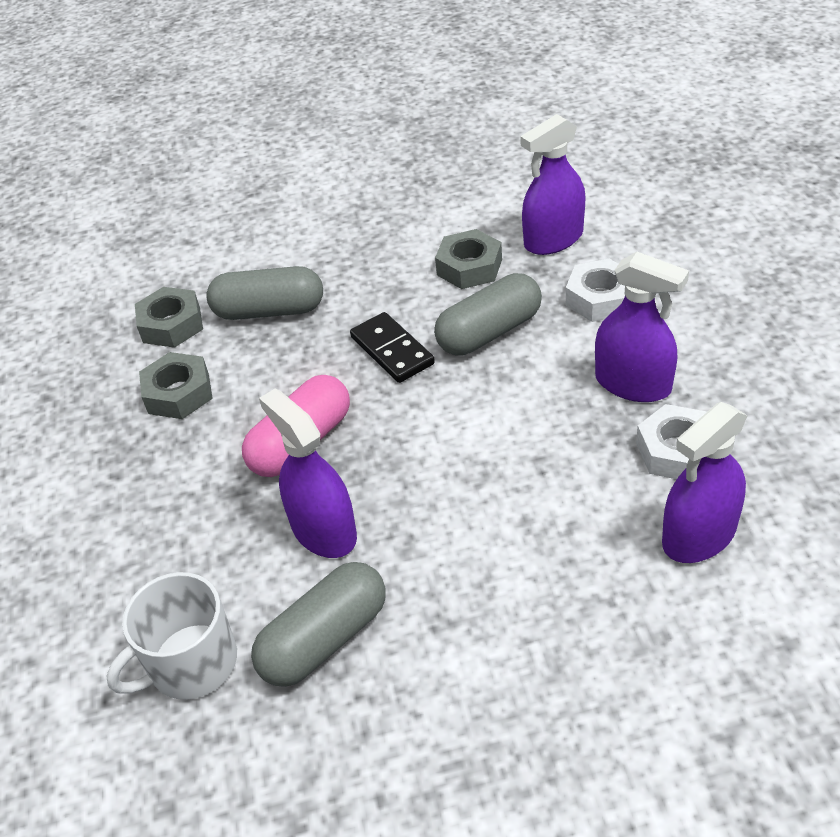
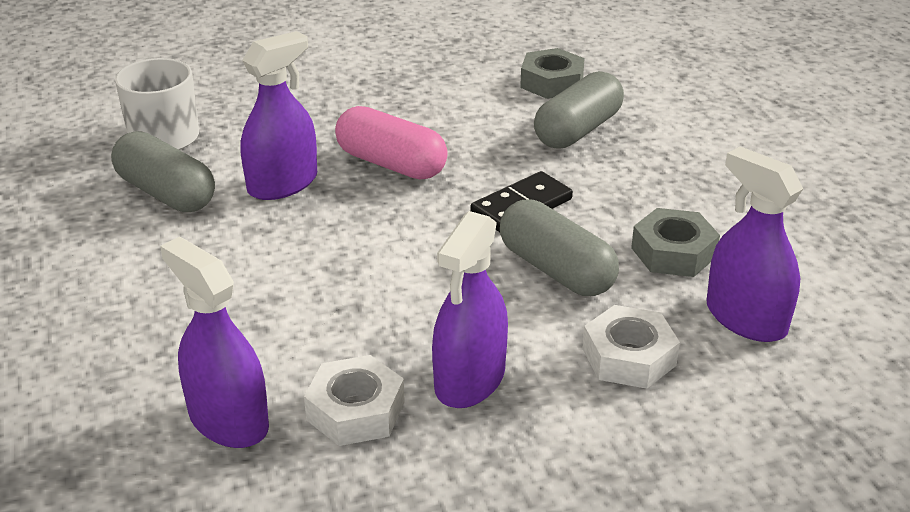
camera: 80 degrees right, 10 degrees down
(178, 393) = (458, 97): grey nut -> none
(269, 311) = (578, 130): grey capsule -> grey capsule turned 45 degrees clockwise

